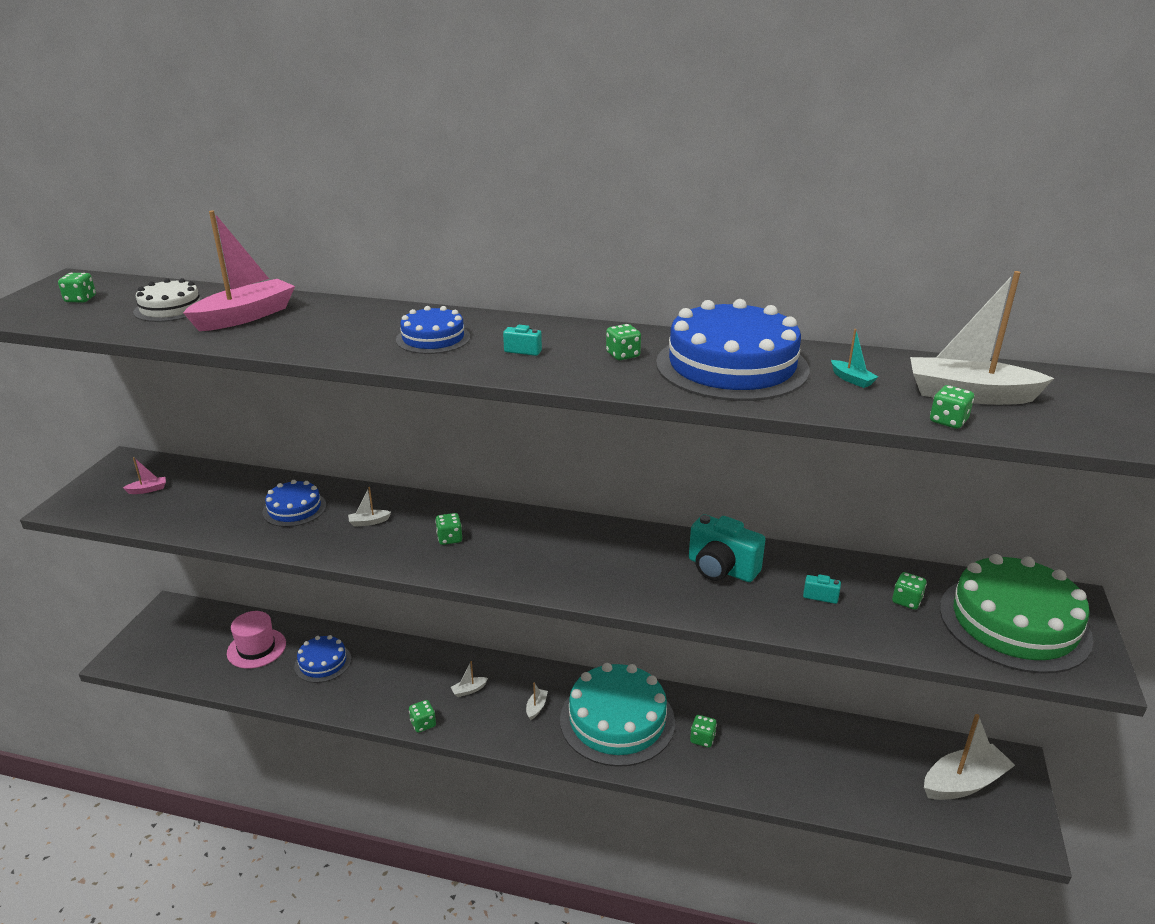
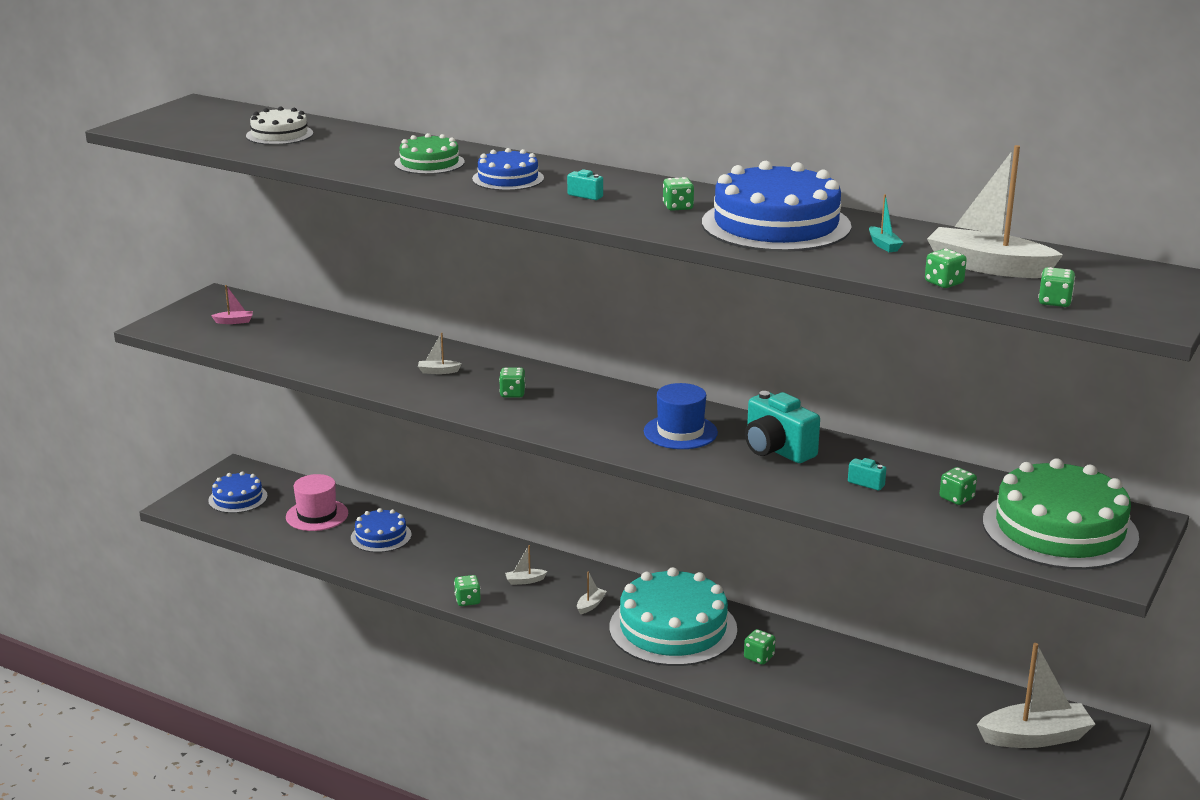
camera: 15 degrees right, 5 degrees down
(80, 299) = (202, 121): green dice -> green dice (1054, 302)
(245, 316) = (344, 147): pink boat -> none
(294, 509) = (369, 352): blue cake -> blue cake (238, 498)
(343, 327) = (429, 163): none -> green cake
(625, 561) = (680, 432): none -> blue hat

